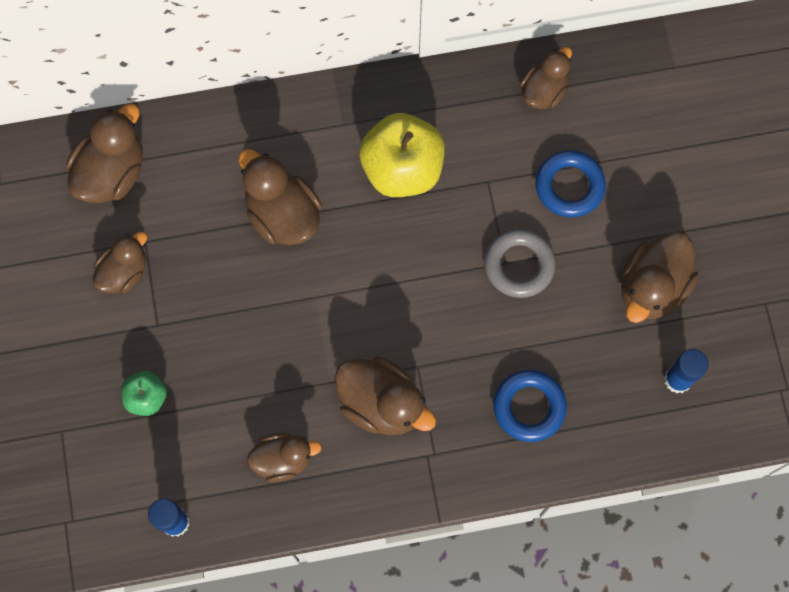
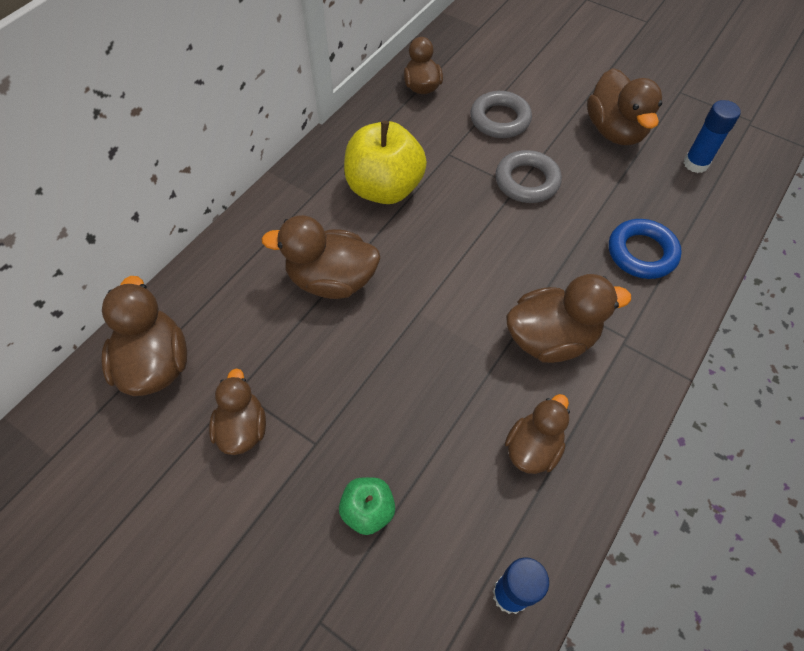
camera: 45 degrees left, 15 degrees down
(569, 186) = (500, 119): blue ring -> grey ring

